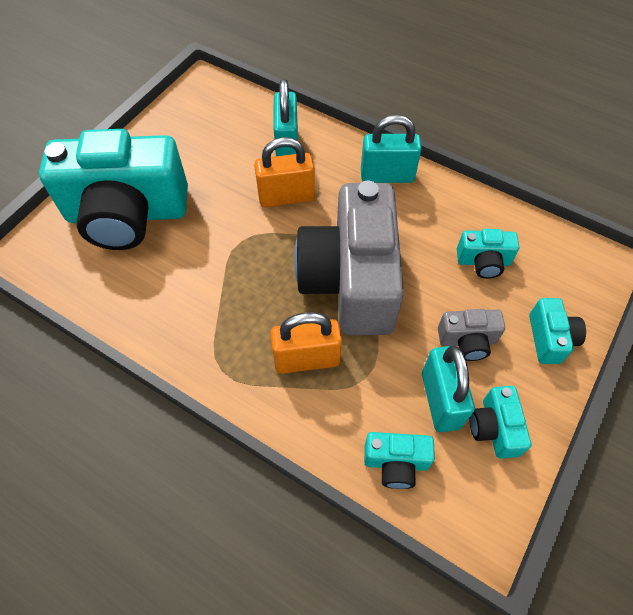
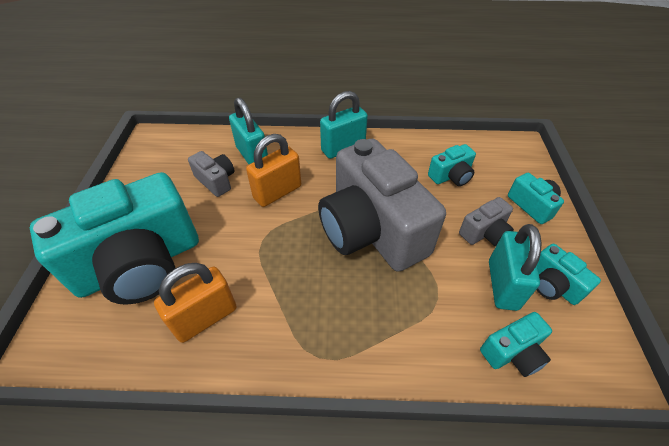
camera: 30 degrees left, 10 degrees down
(236, 158) = (216, 181): none -> grey camera
(306, 359) = (383, 307): orange padlock -> orange padlock (205, 318)
(440, 400) = (502, 285): turquoise padlock -> turquoise padlock turned 45 degrees clockwise

